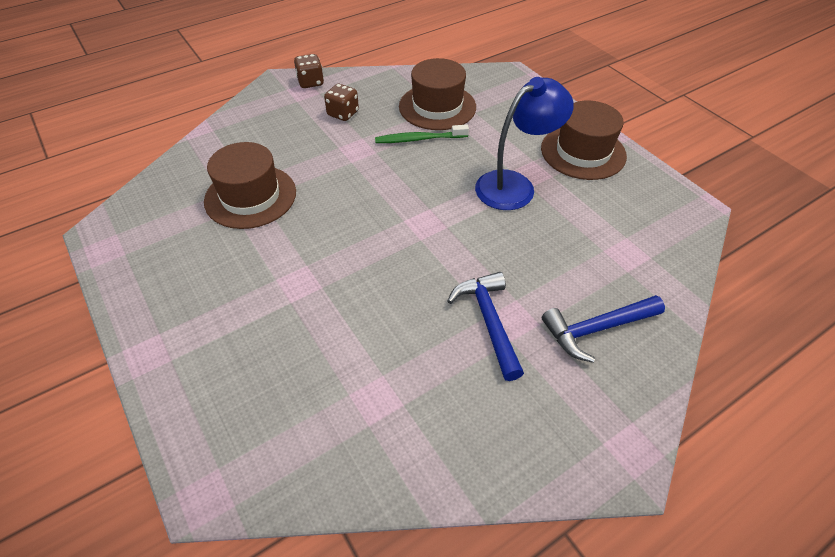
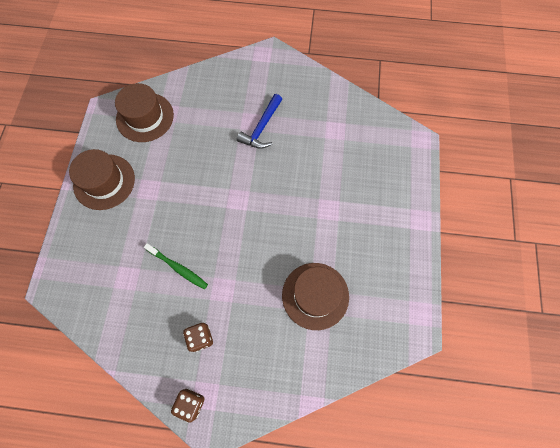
camera: 140 degrees left, 20 degrees up
(437, 107) = (135, 292): brown hat -> brown hat (145, 117)
(514, 185) = (167, 188): blue lamp -> none
(597, 329) = (223, 94): blue hammer -> none

